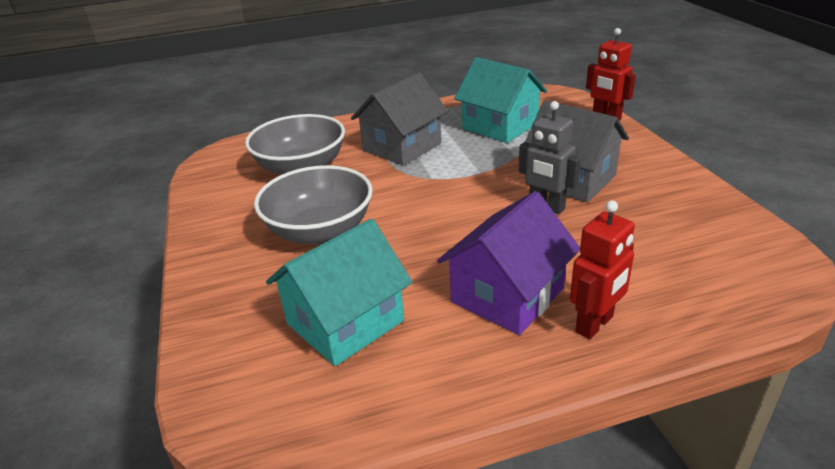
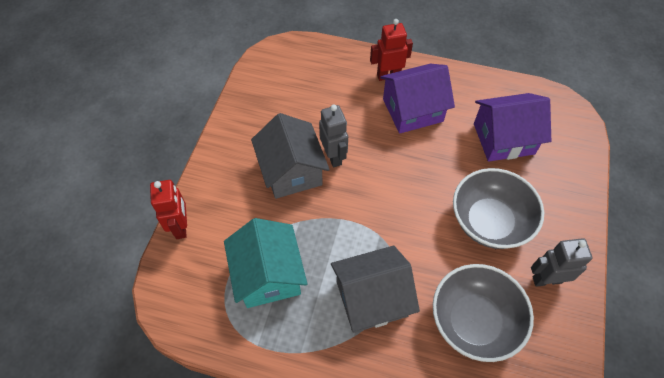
camera: 150 degrees left, 25 degrees up
(236, 216) = (546, 279): none -> grey robot
(345, 322) = (503, 139): turquoise house -> purple house

